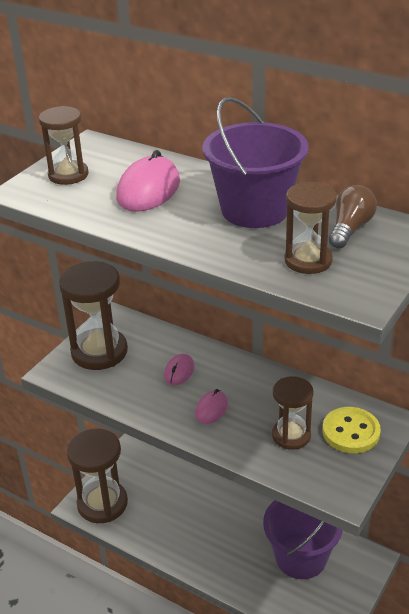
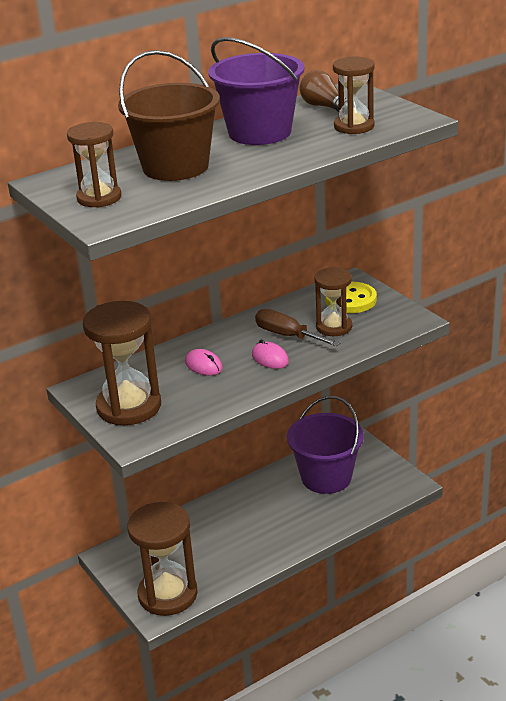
camera: 65 degrees left, 5 degrees down
(148, 190) = (175, 167): pink mouse -> brown bucket
(256, 408) = (287, 335): none -> brown screwdriver

